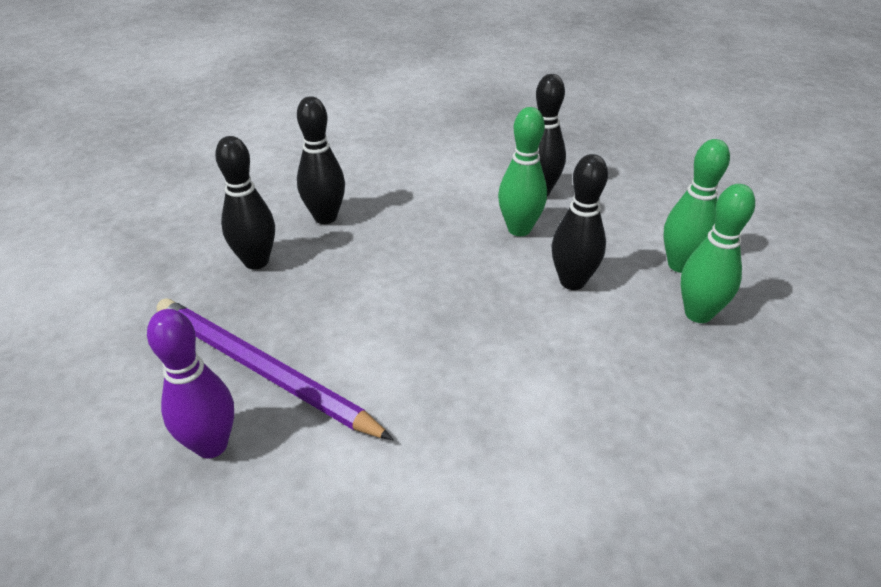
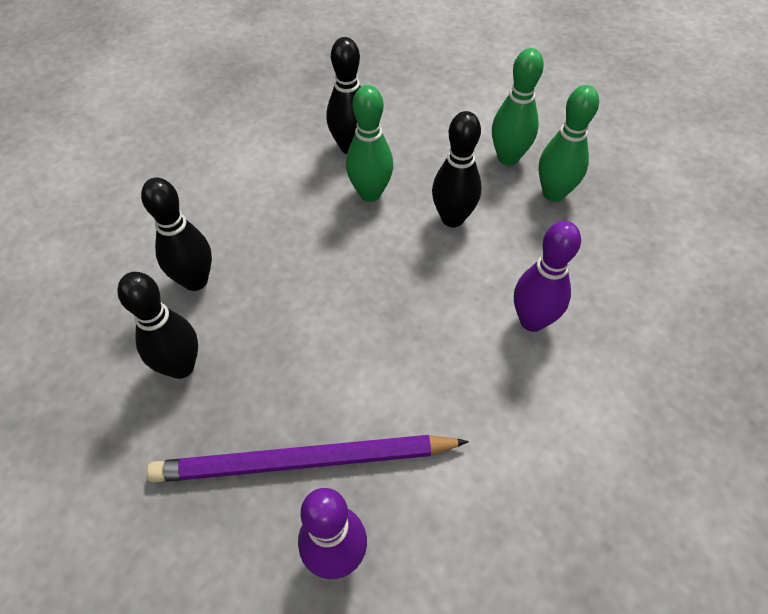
camera: 40 degrees left, 15 degrees up
(560, 396) = (532, 320): none -> purple bowling pin

